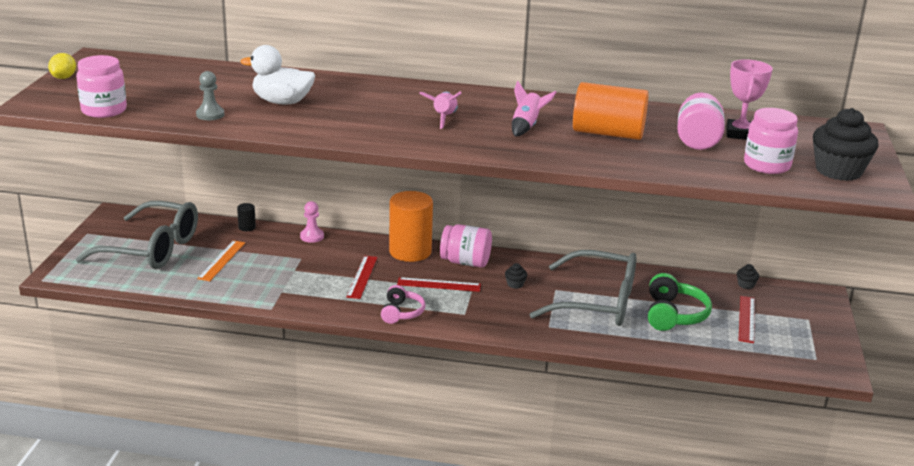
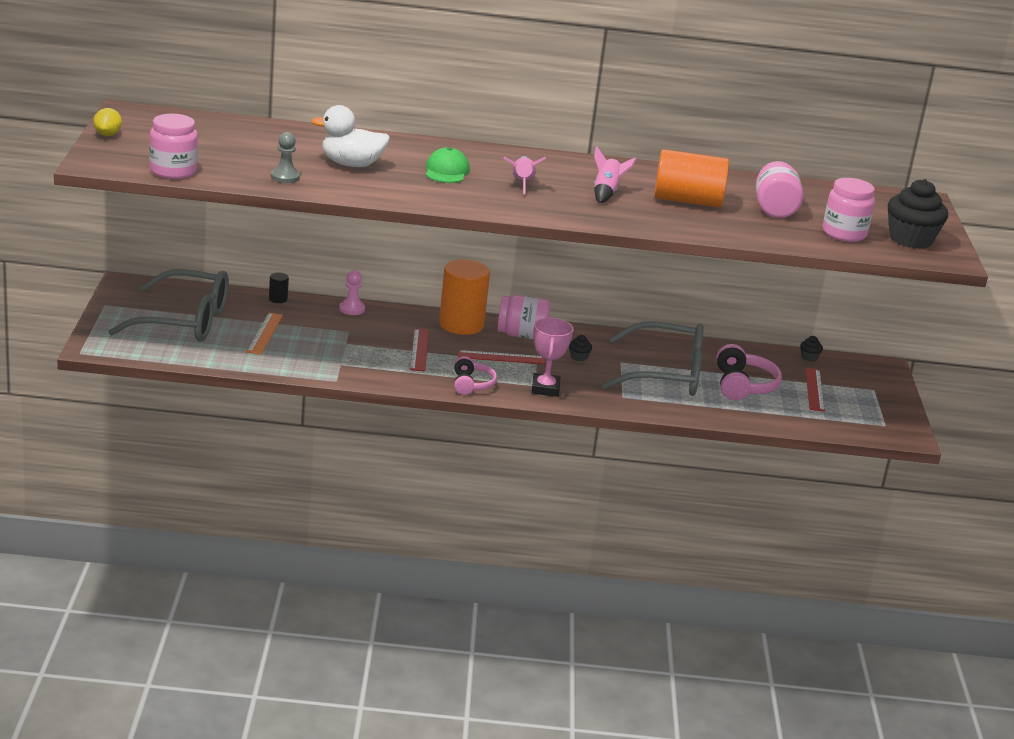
camera: 10 degrees left, 0 degrees up
(373, 107) = (446, 171): none -> green cap
(673, 315) = (743, 386): green headphones -> pink headphones
(740, 134) = (813, 202): pink trophy -> pink trophy (545, 388)

